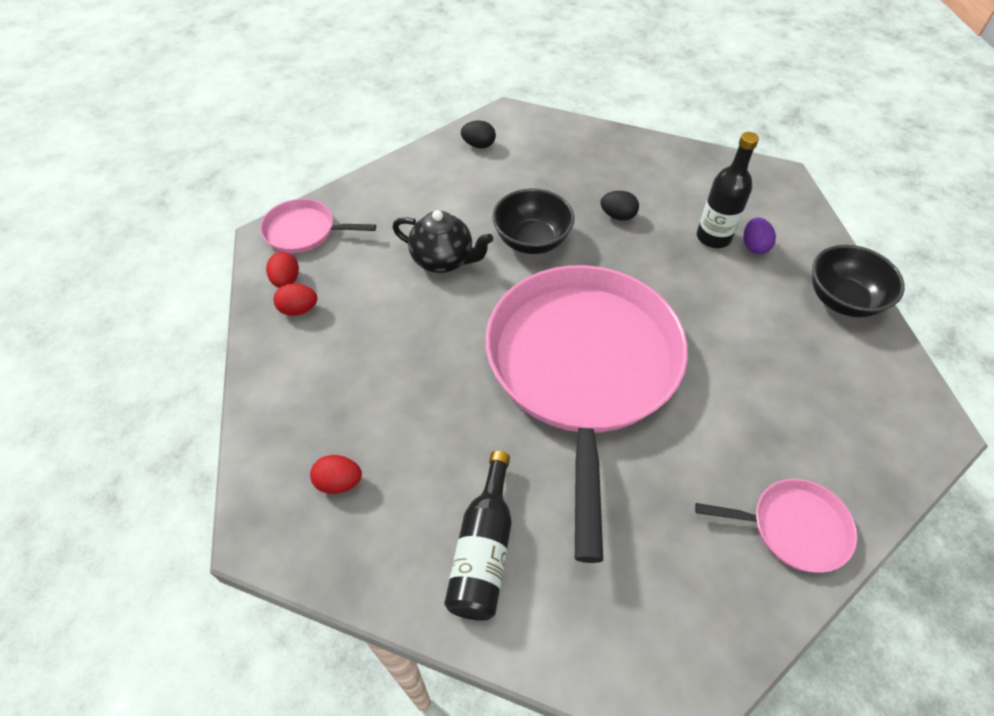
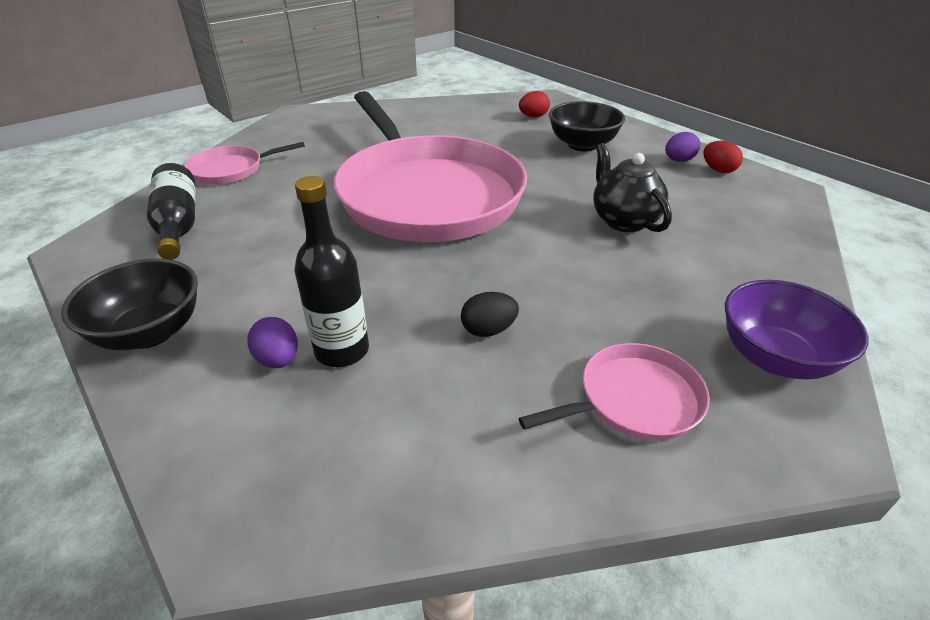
camera: 150 degrees right, 15 degrees down
(299, 309) = (678, 160): red egg -> purple egg
(304, 231) = (770, 200): pink pan -> pink pan (633, 400)
(443, 260) = (623, 221): black teapot -> black teapot turned 75 degrees clockwise
(478, 145) = (774, 358): black egg -> purple bowl
(483, 550) = (428, 120): black bottle -> black bottle (178, 224)
(531, 240) = (562, 265): black bowl -> black bowl (582, 145)

